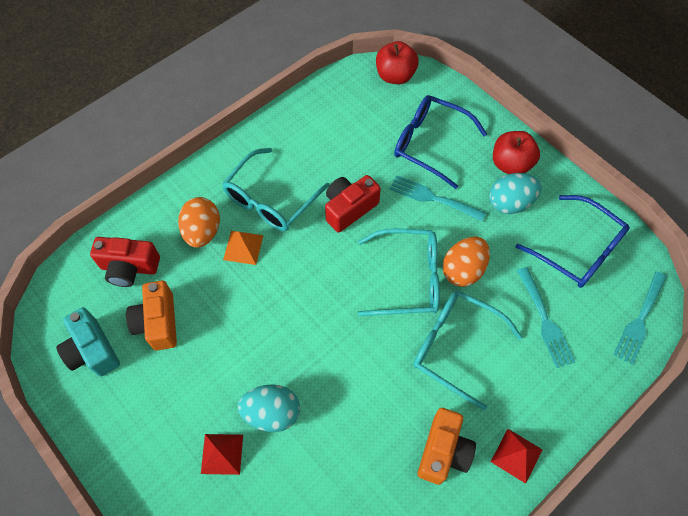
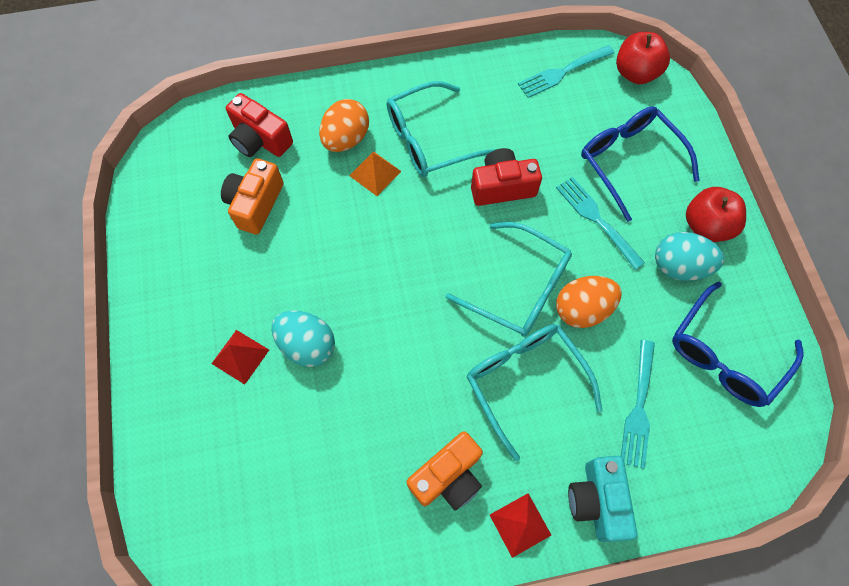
camera: 30 degrees right, 5 degrees up
(92, 350) = (185, 199): turquoise camera -> turquoise camera (597, 500)
(578, 250) = (724, 355): blue glasses -> blue glasses turned 60 degrees clockwise
(640, 320) = (748, 467): turquoise fork -> turquoise fork (562, 72)

